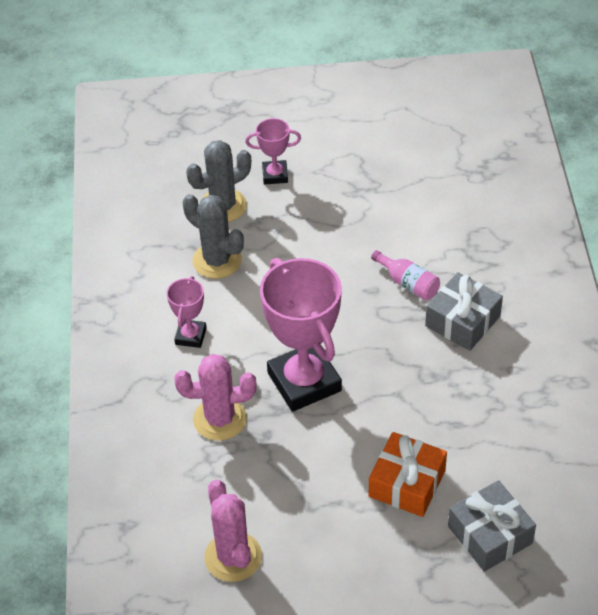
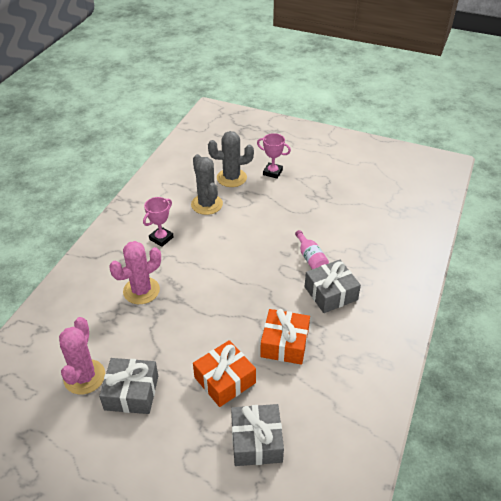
camera: 25 degrees right, 5 degrees down
(220, 419) = (141, 291): pink cactus -> pink cactus turned 60 degrees counterclockwise
(304, 382) = (206, 290): pink trophy -> none
(306, 548) = (131, 392): none -> grey gift
(448, 409) = (284, 343): none -> orange gift

